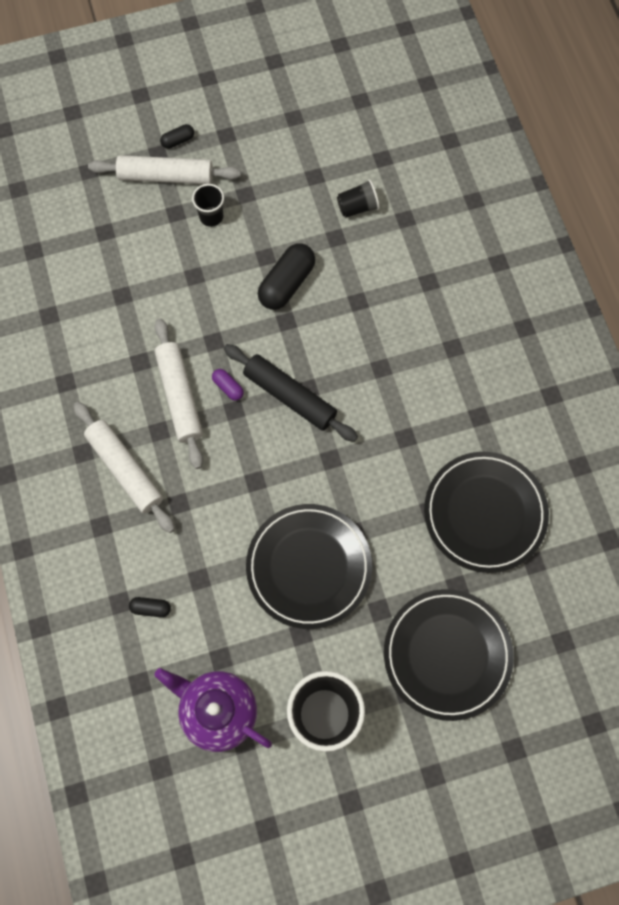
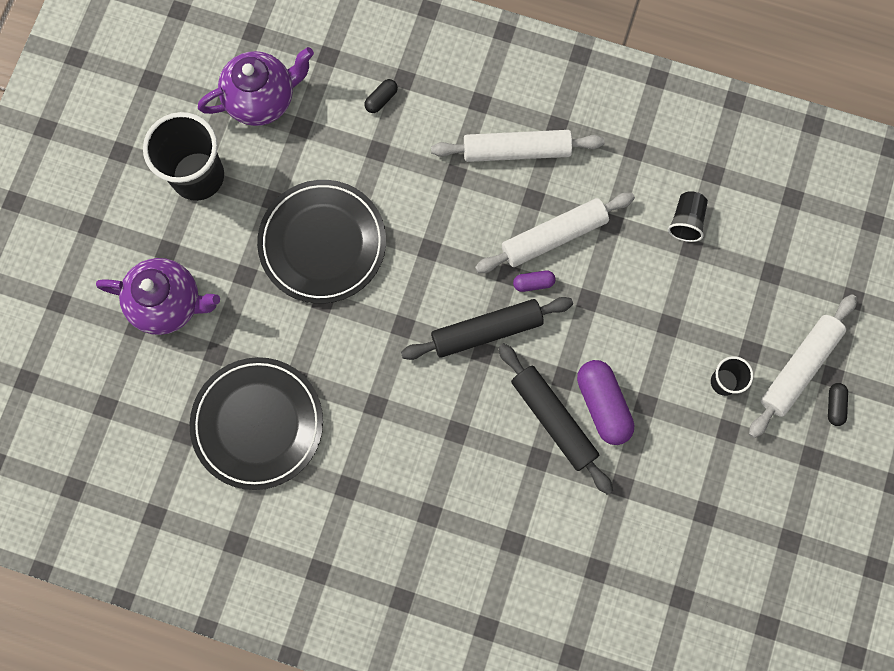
camera: 125 degrees right, 5 degrees up
(179, 396) = (554, 236): white rolling pin -> white rolling pin turned 45 degrees counterclockwise
(287, 283) = (603, 405): black capsule -> purple capsule
(322, 309) = (553, 419): none -> black rolling pin
(357, 207) = (641, 531): black cup -> black cup (686, 221)
(447, 654) = (168, 304): black plate -> purple teapot

